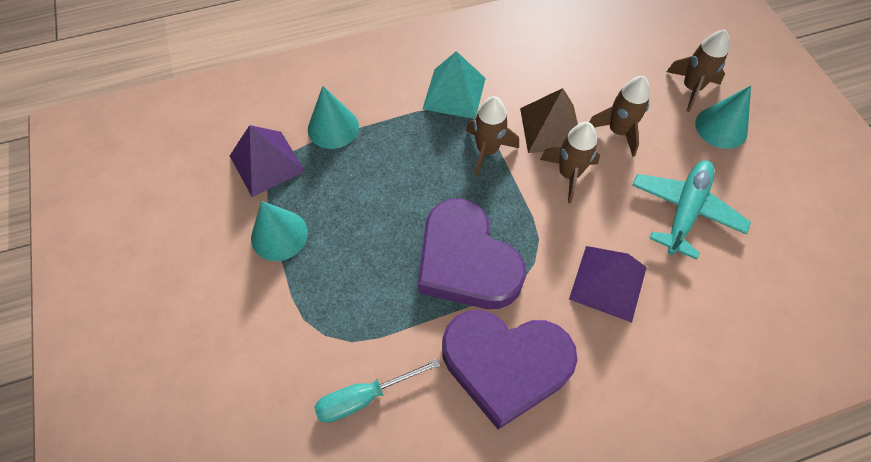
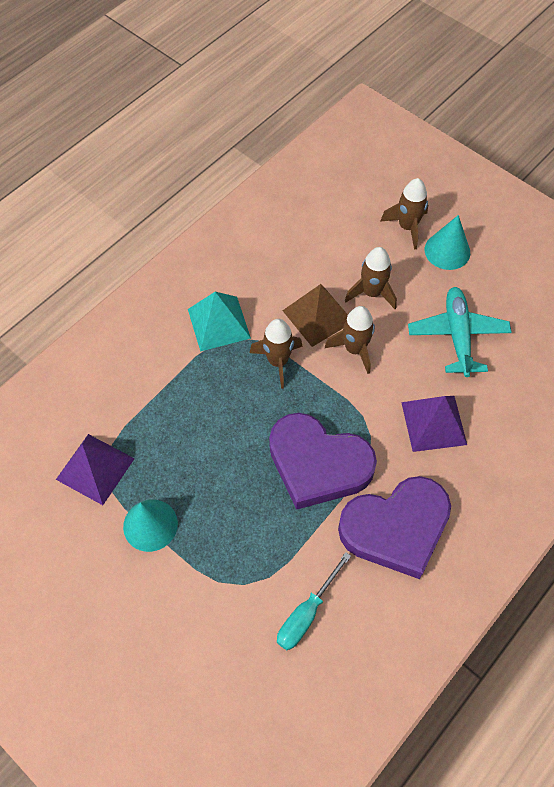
camera: 30 degrees left, 0 degrees up
(333, 127) = (133, 406): turquoise cone -> none

